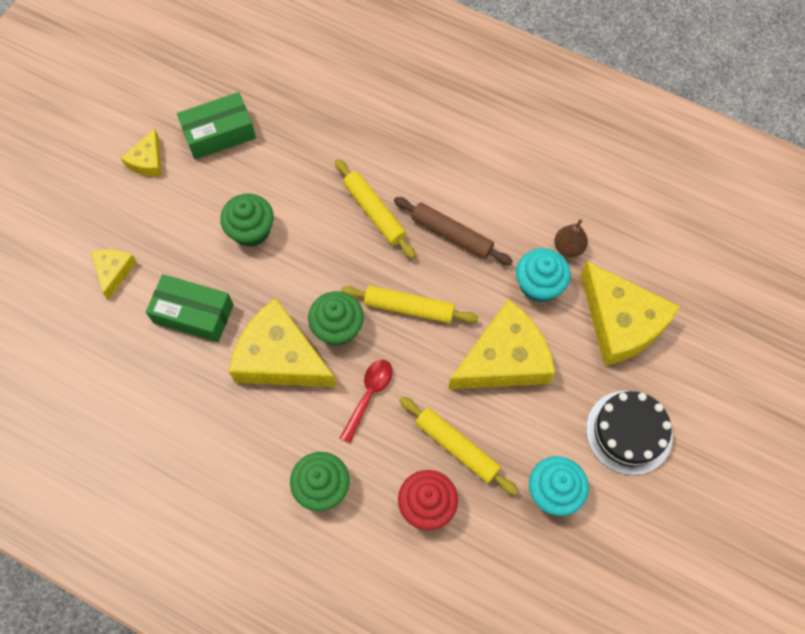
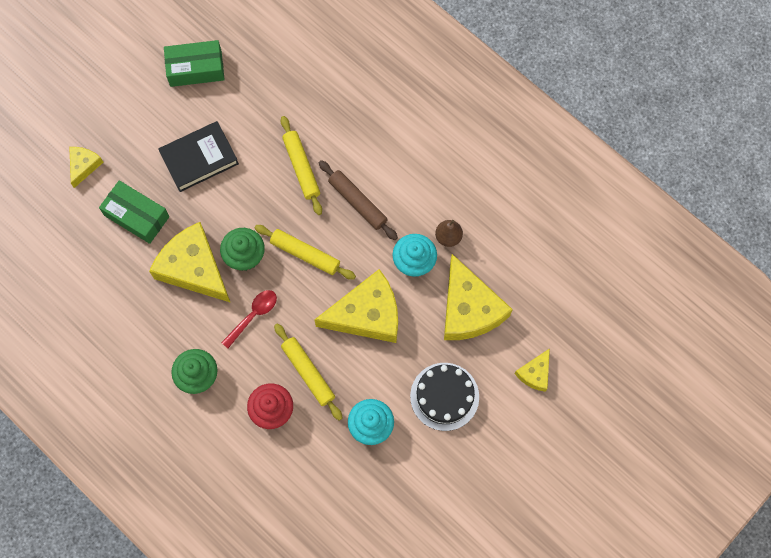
camera: 15 degrees right, 5 degrees up
(147, 161) = (132, 78): yellow cheese -> yellow cheese (535, 373)
(251, 230) = (199, 158): green cupcake -> black book

